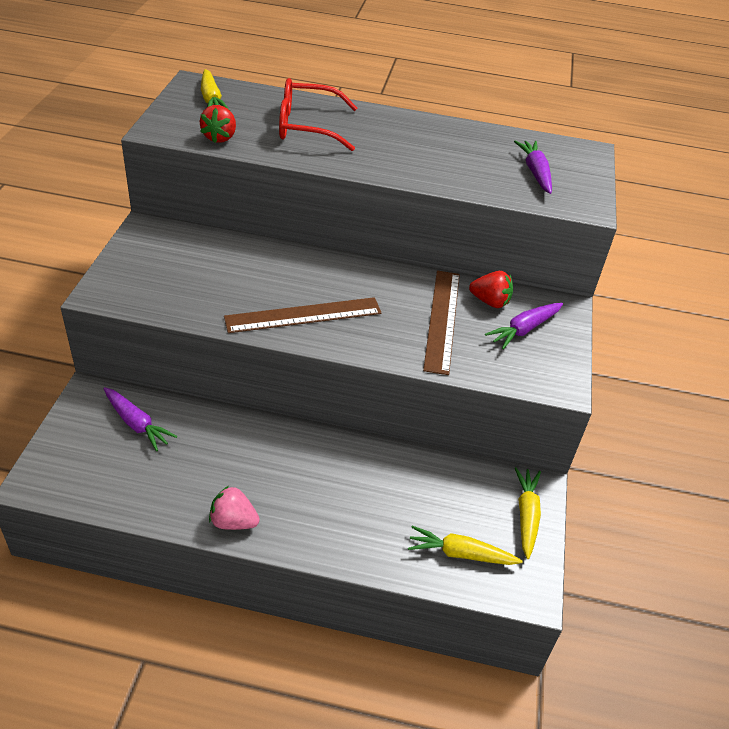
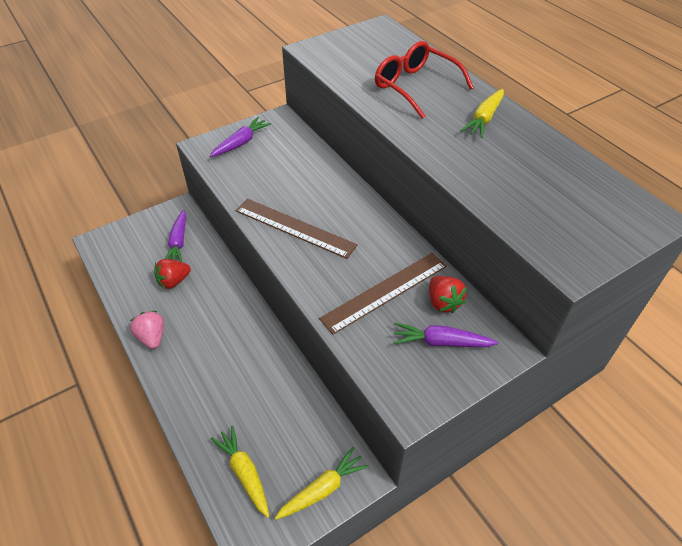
camera: 50 degrees right, 5 degrees up
(211, 99) = (375, 41): yellow carrot -> yellow carrot (484, 119)
(220, 137) = (342, 69): red strawberry -> red strawberry (174, 281)
(535, 172) = (563, 210): purple carrot -> purple carrot (241, 143)

